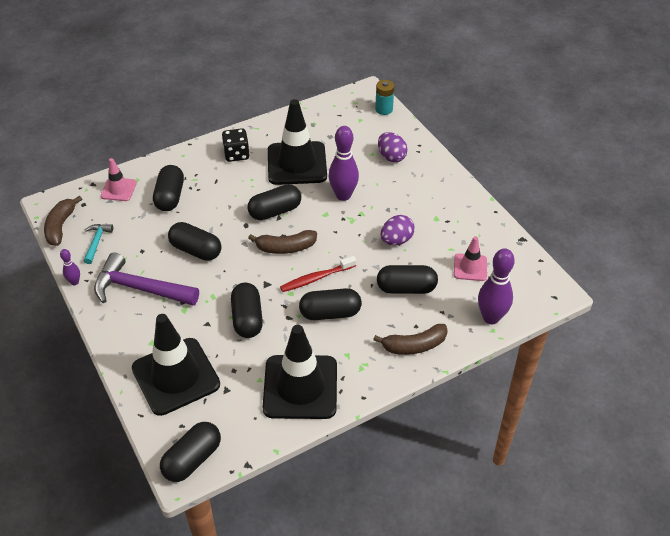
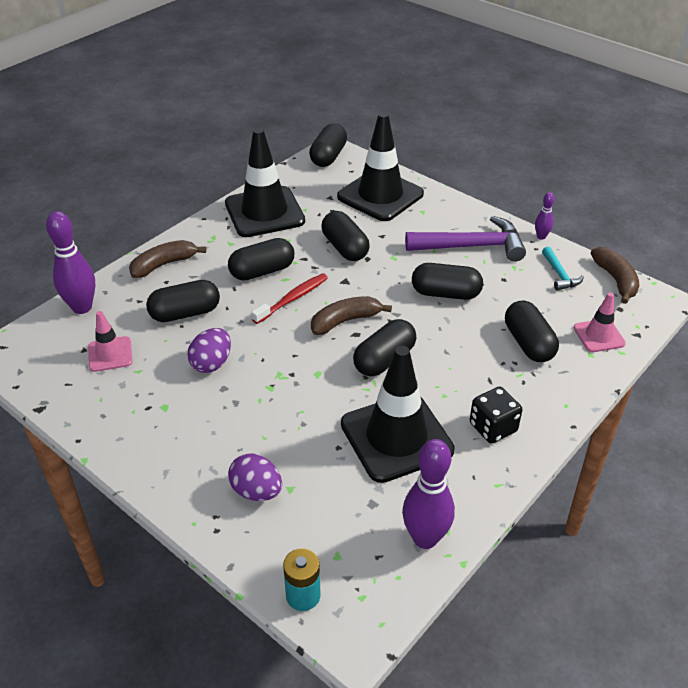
camera: 160 degrees right, 5 degrees down
(343, 195) = (305, 405): purple bowling pin -> purple bowling pin (425, 538)

